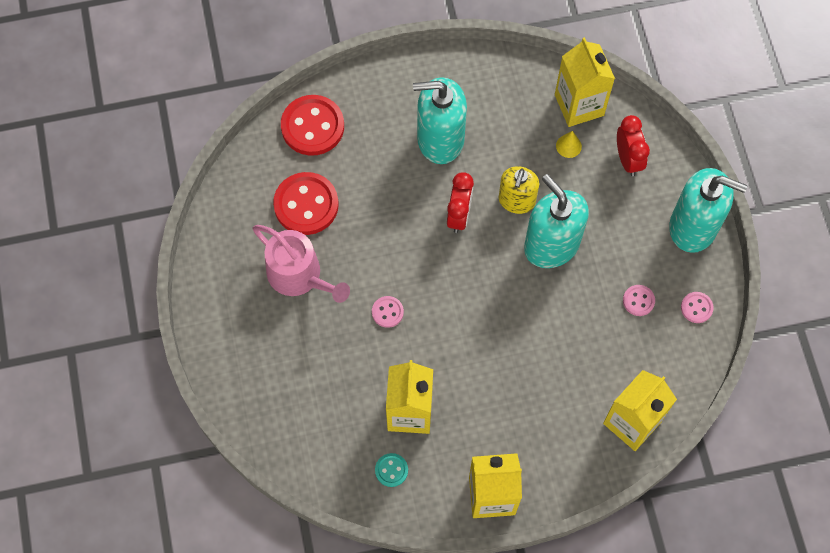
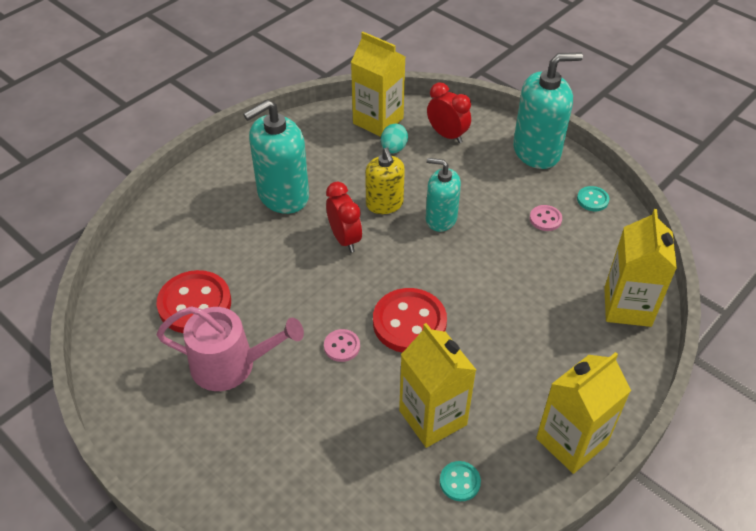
camera: 35 degrees left, 20 degrees down
(312, 126) = (157, 242): red button -> red button (409, 322)
(551, 245) = (441, 219): turquoise soap dispenser -> turquoise soap dispenser, size x0.63
(568, 146) = (393, 149): yellow cone -> turquoise egg
(696, 308) = (592, 200): pink button -> turquoise button

